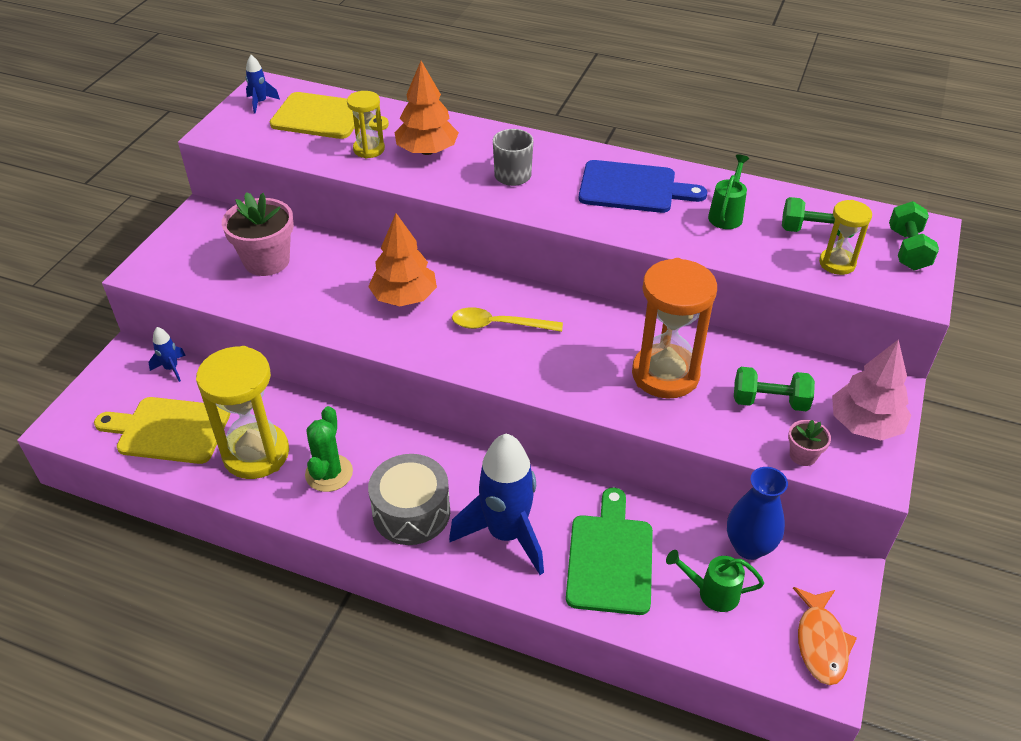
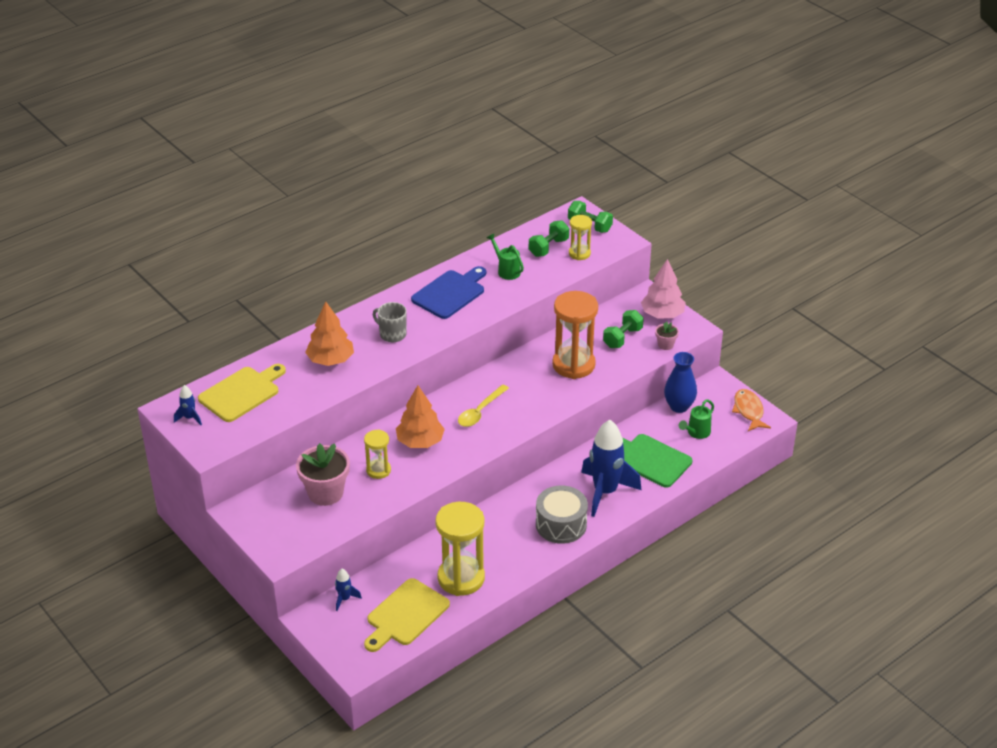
camera: 60 degrees left, 5 degrees down
(329, 473) = (503, 550): green cactus -> none
(369, 149) = (303, 385): yellow hourglass -> yellow hourglass (378, 470)
(821, 643) = (748, 411): orange fish -> orange fish turned 135 degrees counterclockwise

